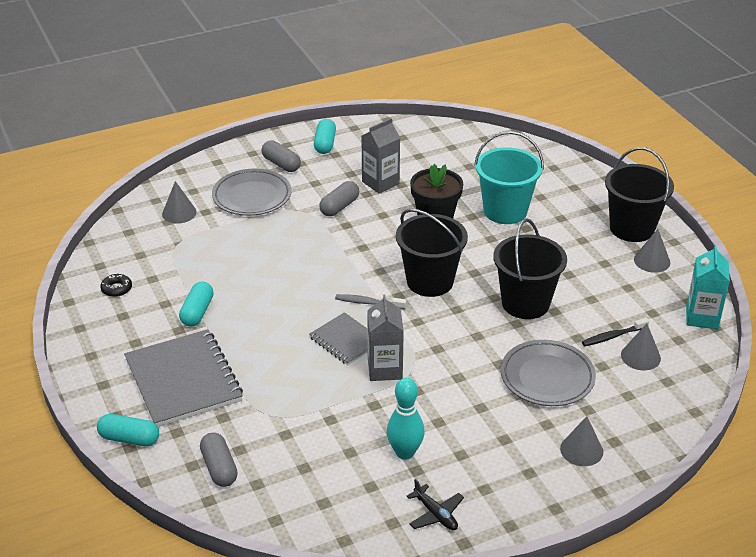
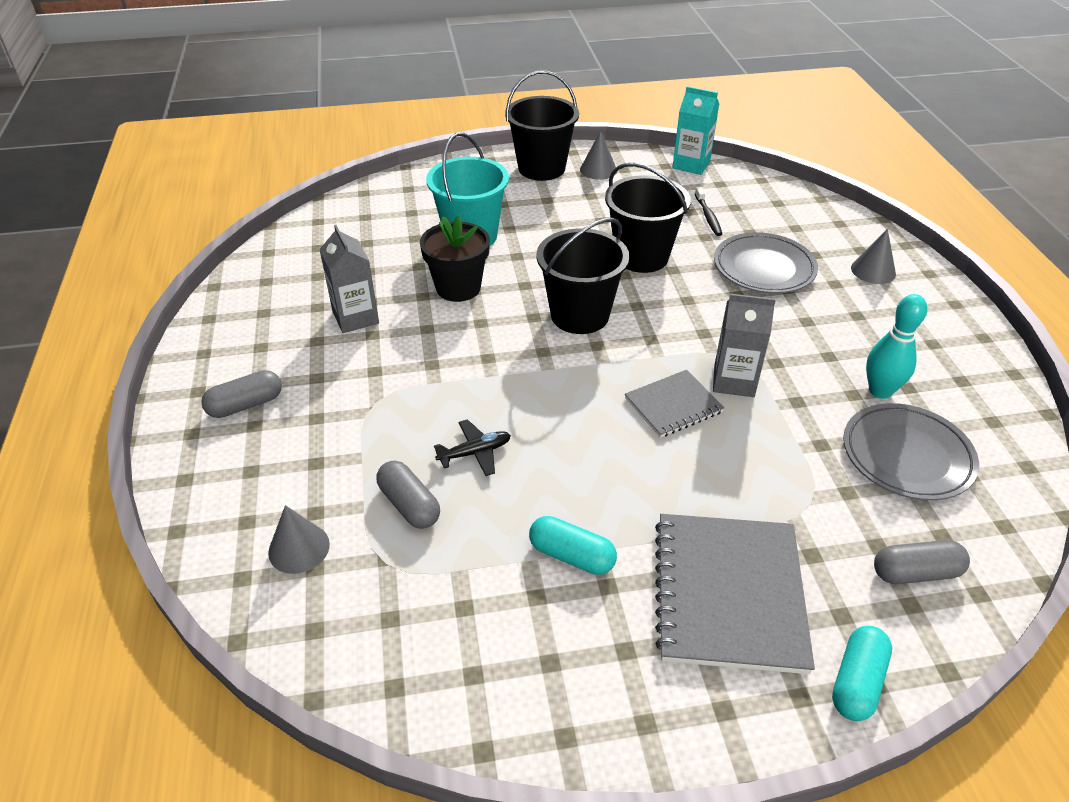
camera: 75 degrees left, 5 degrees up
(116, 289) = (473, 665): black donut -> none
(183, 380) = (729, 593): grey notebook -> grey notebook turned 75 degrees counterclockwise
(252, 196) = (308, 450): grey plate -> grey plate (907, 456)
(325, 144) = (228, 352): turquoise capsule -> none
(339, 207) = (388, 363): grey capsule -> grey capsule (409, 505)
(368, 303) = (604, 372): grey toothbrush -> none
(435, 514) = (975, 385): black plane -> black plane (475, 453)
(640, 356) = (741, 208): grey cone -> none

